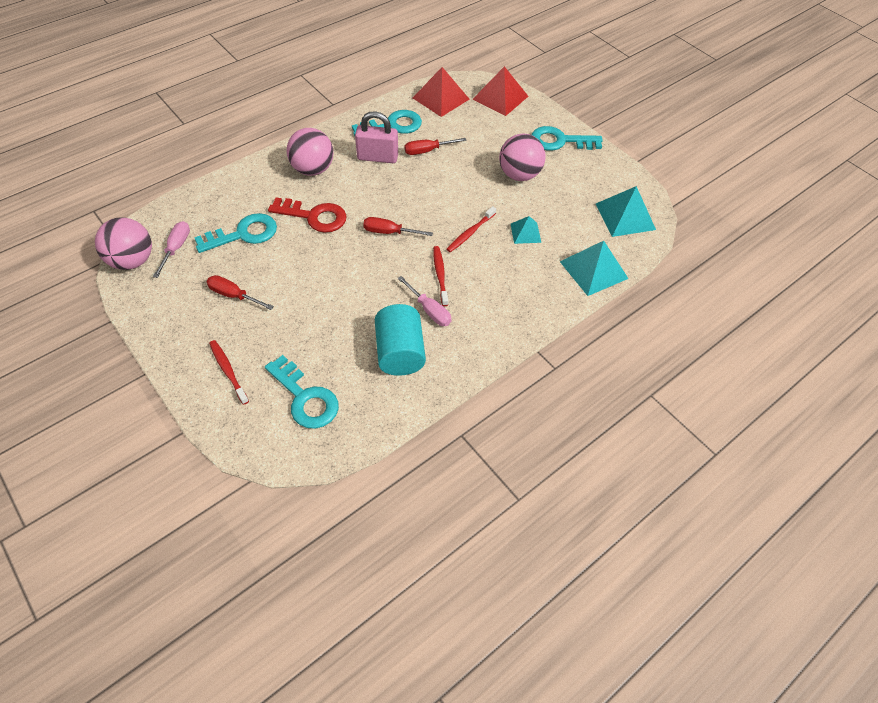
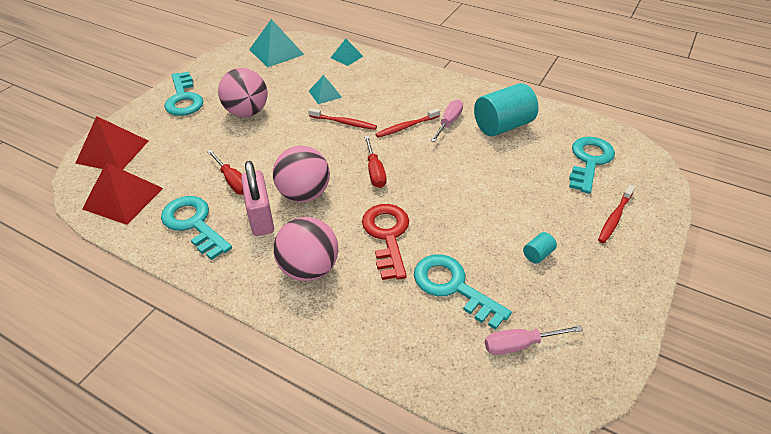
camera: 110 degrees left, 10 degrees down
(132, 260) = (573, 382): pink ball -> pink ball (304, 194)
(233, 295) = (537, 254): red screwdriver -> turquoise cylinder
(593, 270) = (346, 57): turquoise pyramid -> turquoise pyramid, size x0.57

